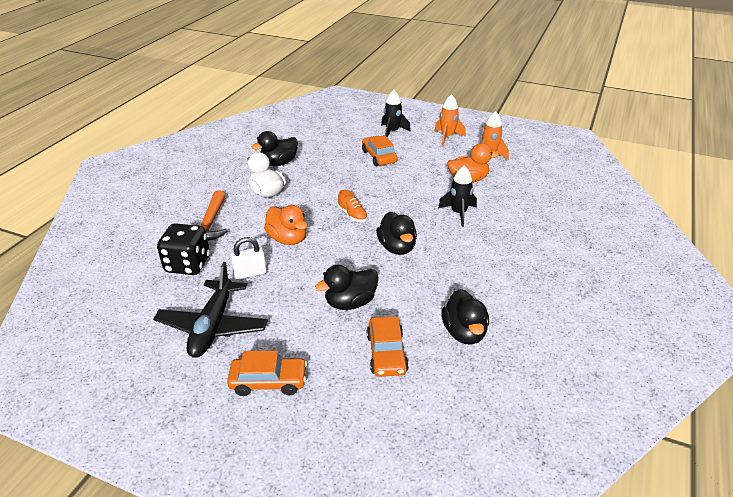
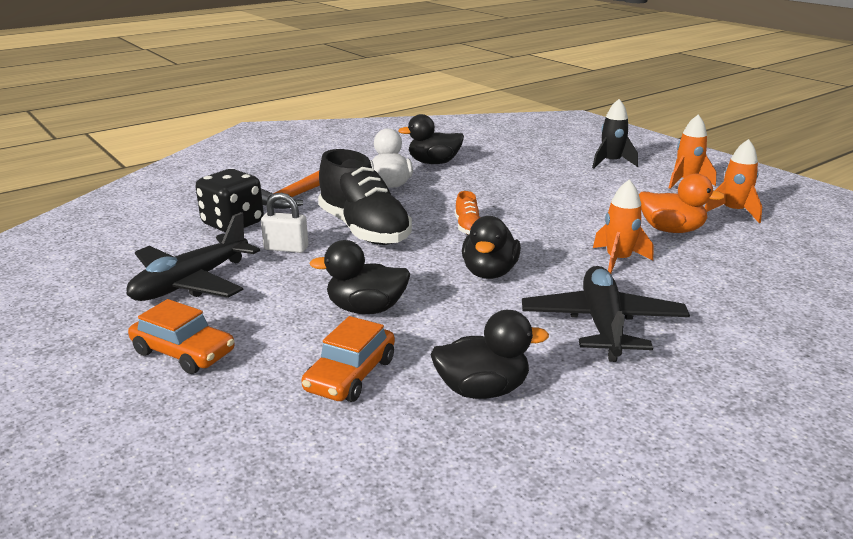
camera: 30 degrees right, 10 degrees down
(287, 239) = (364, 230): orange duck -> black shoe
(379, 157) = (566, 181): orange car -> none
(458, 213) = (618, 260): black rocket -> orange rocket
(464, 333) = (482, 390): black duck -> black duck turned 120 degrees counterclockwise
(486, 263) = (602, 324): none -> black plane

